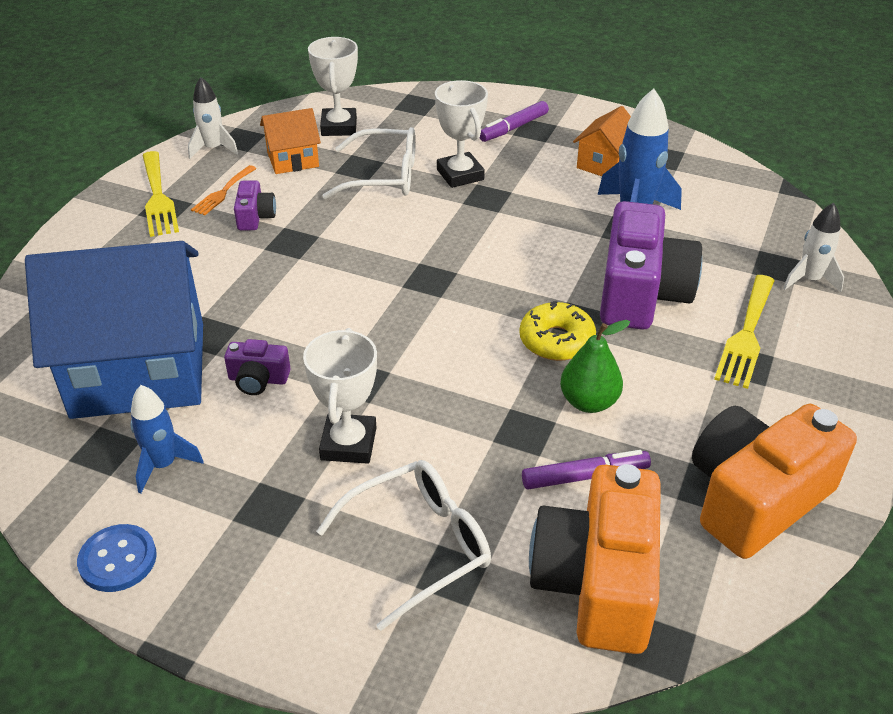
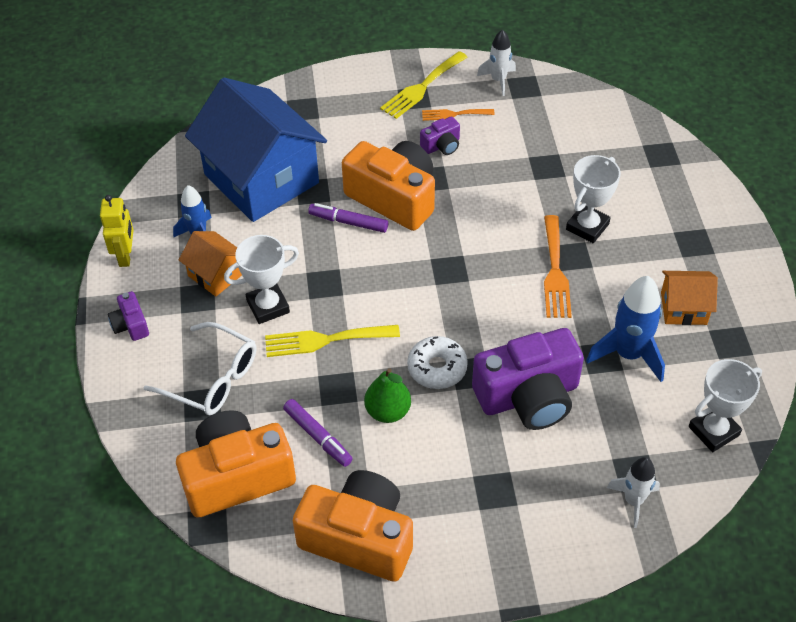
camera: 60 degrees right, 10 degrees up
(118, 560) = (126, 256): blue button -> yellow robot
(258, 379) = (291, 236): purple camera -> purple camera (130, 325)
(290, 277) = (394, 198): none -> orange camera
(293, 159) = (523, 127): orange house -> orange house (216, 274)
(339, 127) = (587, 128): white trophy -> white trophy (714, 431)
(384, 176) = (546, 185): white glasses -> none
(497, 215) = (555, 272): none -> orange fork
(513, 128) = (683, 228): purple marker -> purple marker (348, 222)
(556, 341) = (437, 368): yellow donut -> white donut
(746, 335) = (528, 479): yellow fork -> yellow fork (325, 340)

